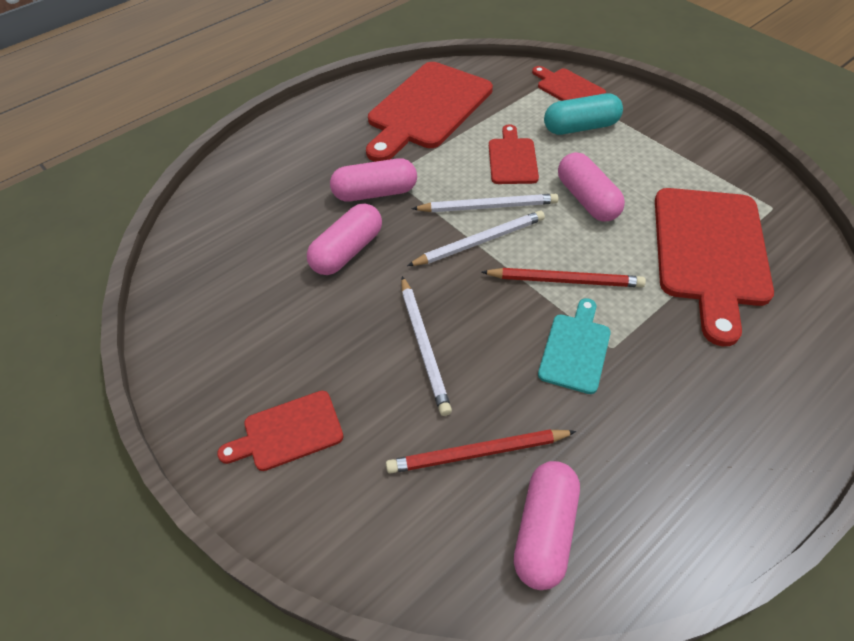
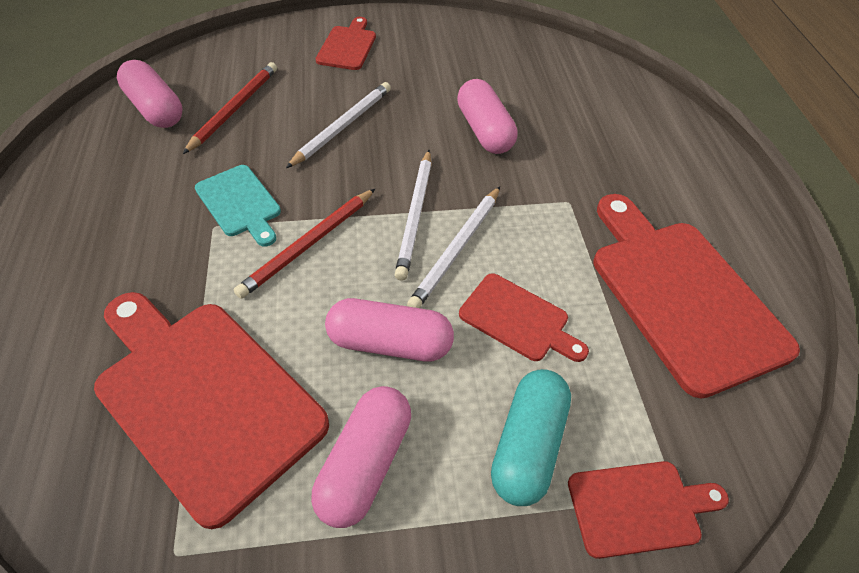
camera: 120 degrees right, 0 degrees up
(375, 193) = (549, 179): pink capsule -> pink capsule (365, 463)
(424, 346) = (342, 126): white pencil -> white pencil turned 105 degrees clockwise

